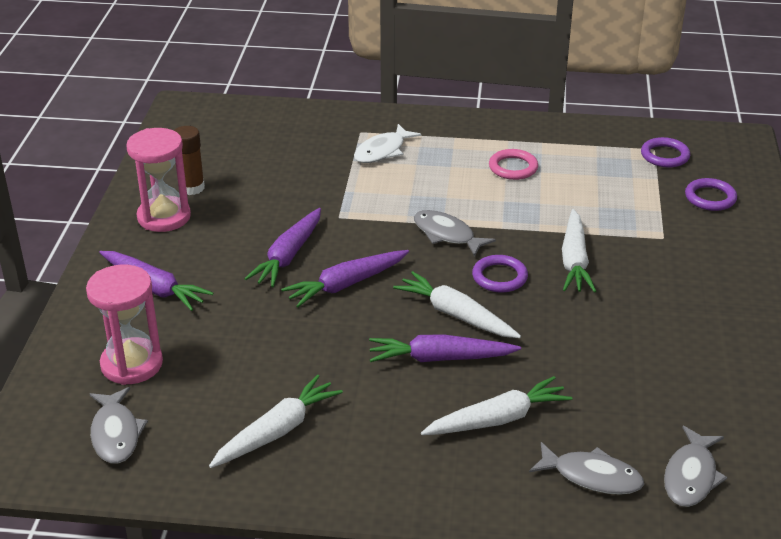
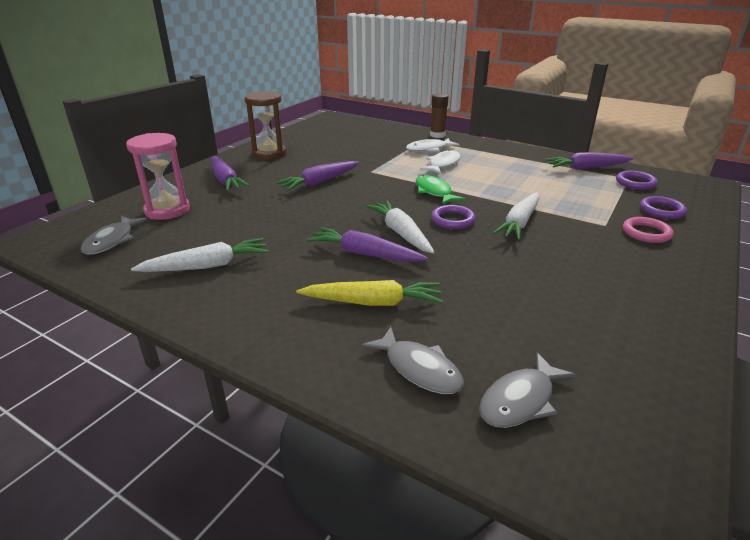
camera: 25 degrees right, 5 degrees down
(164, 217) = (269, 153): pink hourglass -> brown hourglass
(192, 188) = (299, 145): brown glue stick -> brown glue stick (437, 135)
(346, 285) = (341, 202): purple carrot -> purple carrot (586, 168)
(422, 178) = (443, 164): none -> white fish
(446, 234) = (434, 192): grey fish -> green fish
(498, 419) = (373, 302): white carrot -> yellow carrot
(513, 167) = (511, 170): pink ring -> pink ring (646, 233)

